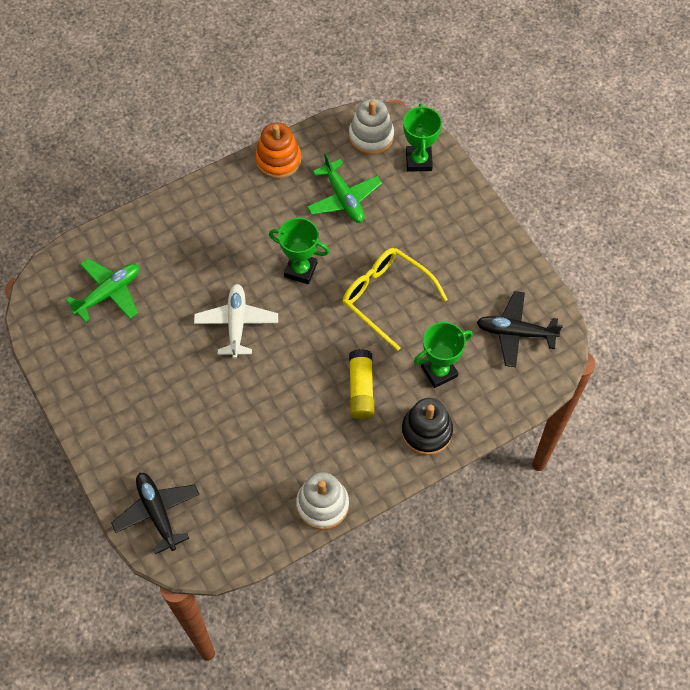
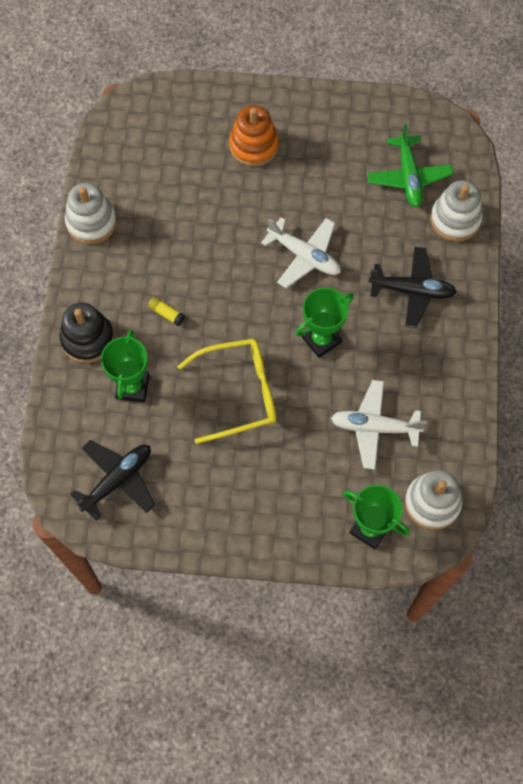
camera: 125 degrees right, 5 degrees up
(128, 240) = (455, 219): none -> white stacking toy
(157, 513) = (179, 109): black plane -> black plane (412, 290)
(278, 160) = (461, 396): orange stacking toy -> orange stacking toy (253, 145)
(343, 198) = (374, 427): green plane -> white plane
(361, 389) = (166, 313): yellow glue stick -> yellow glue stick, size x0.53

